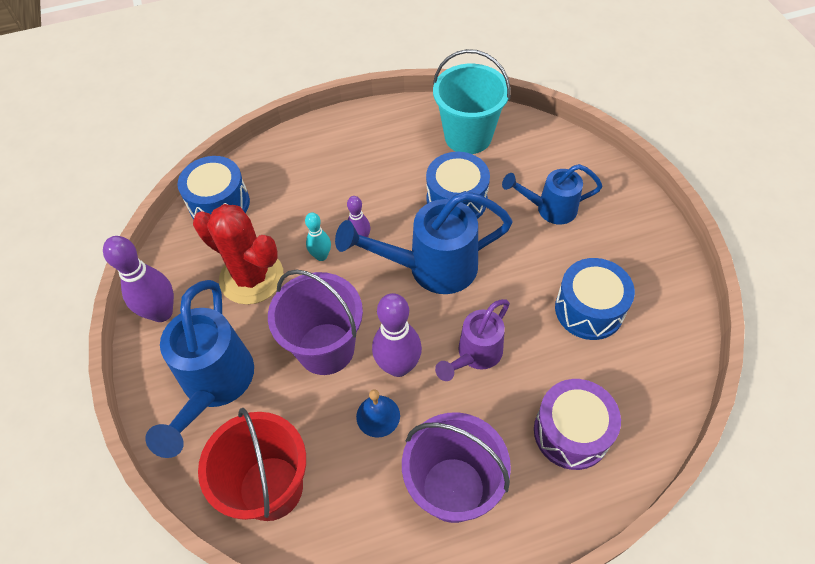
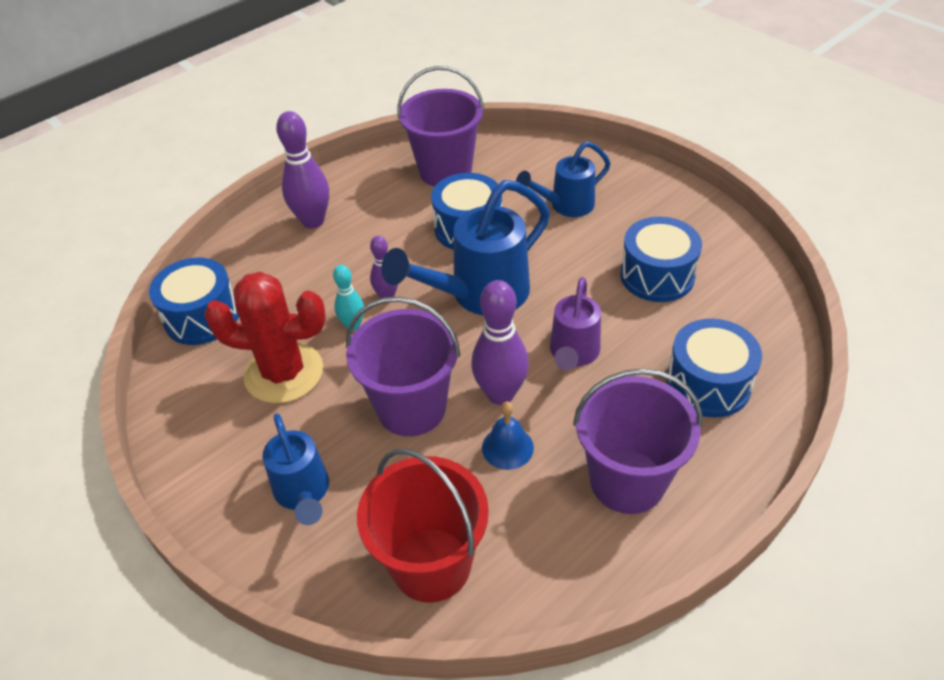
camera: 25 degrees left, 10 degrees down
(162, 312) = (193, 446): purple bowling pin -> purple bowling pin (313, 221)
(214, 386) = (303, 494): blue watering can -> blue watering can, size x0.62
(468, 136) = (445, 171): turquoise bucket -> purple bucket
(571, 432) = (708, 384): purple drum -> blue drum

